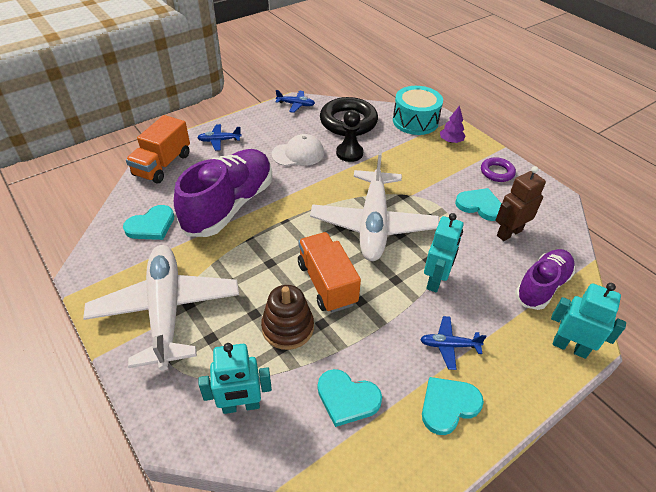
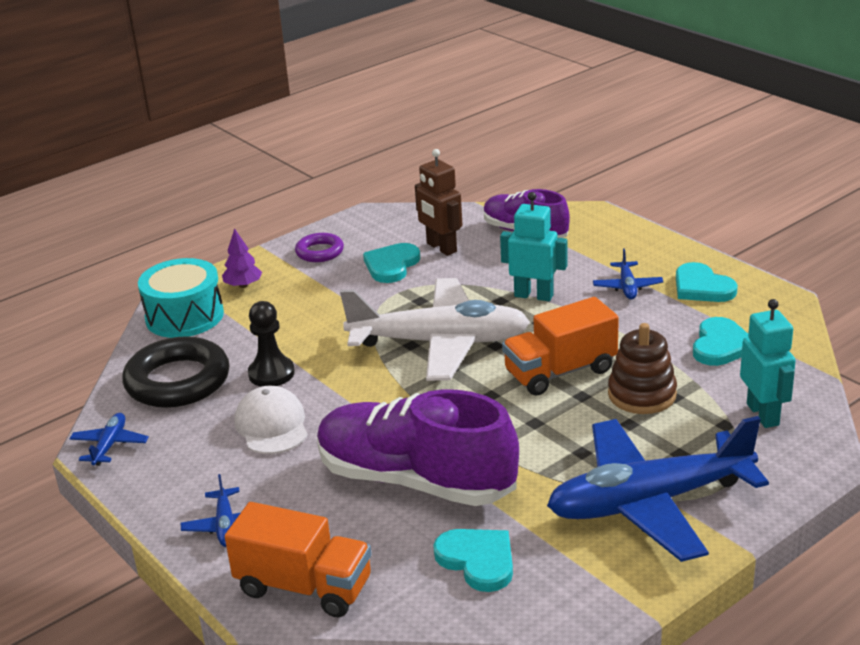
camera: 90 degrees left, 15 degrees down
(166, 310) = (649, 502): white plane -> blue plane
(570, 347) = (604, 223): turquoise robot -> none

